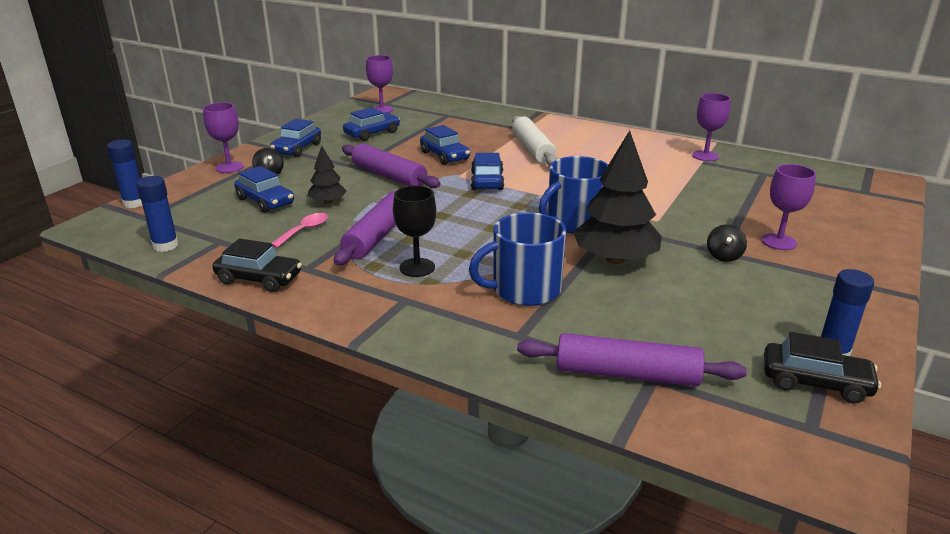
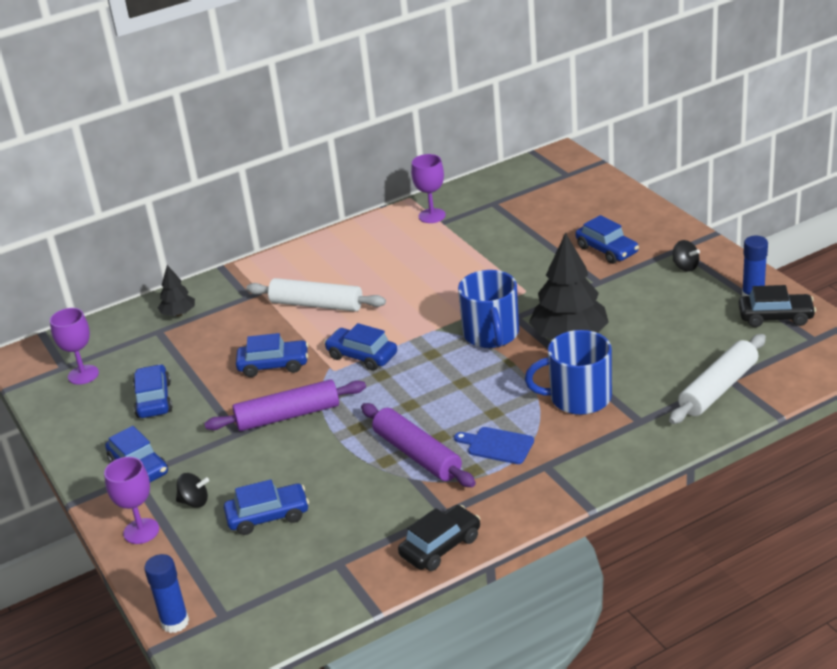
camera: 55 degrees left, 5 degrees up
(165, 246) = (314, 605): blue glue stick -> none
(304, 231) = (365, 500): pink spoon -> none
(327, 202) = (312, 472): black tree -> black tree (178, 313)
(417, 267) = (497, 445): black goblet -> blue cutting board
(524, 289) = (578, 398): blue mug -> blue mug turned 75 degrees clockwise
(626, 374) = (718, 388): purple rolling pin -> white rolling pin
(724, 256) = (606, 284): black spinning top -> black spinning top (685, 267)
(779, 242) = (607, 250): purple goblet -> blue car
(815, 382) = (775, 317): black car -> black car turned 45 degrees clockwise

